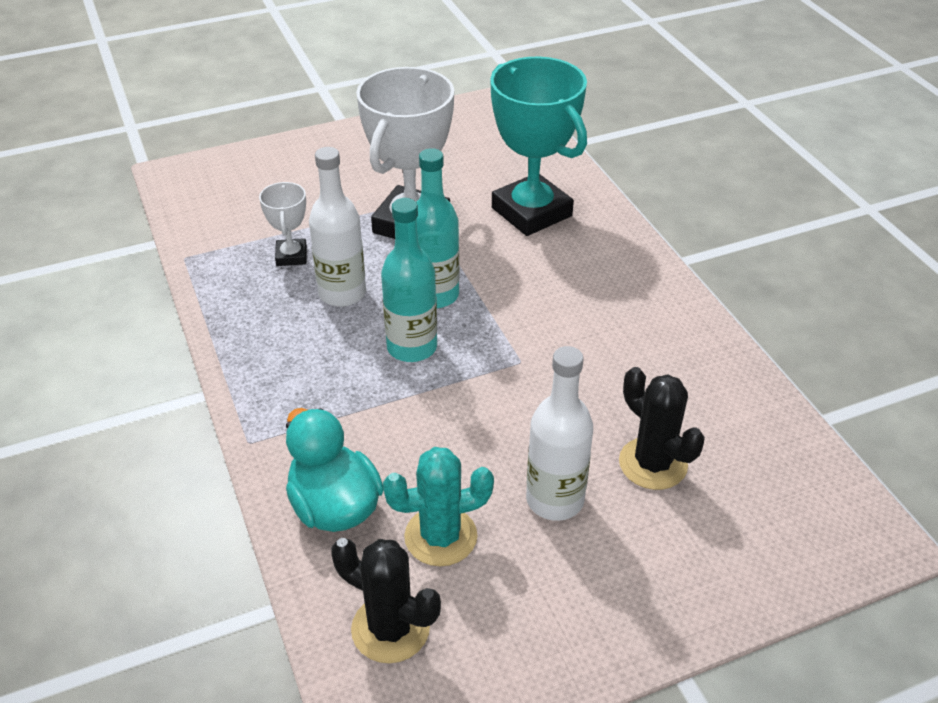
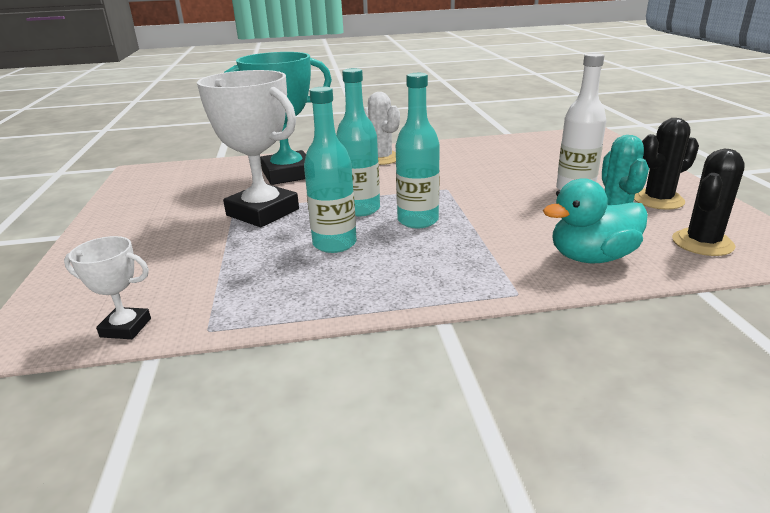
camera: 75 degrees left, 15 degrees down
(291, 256) = (261, 265): white trophy -> white trophy (126, 327)
(342, 293) = (334, 244): white bottle -> turquoise bottle
(620, 281) = (381, 158): none -> white cactus
(653, 464) = (543, 166): black cactus -> black cactus (658, 200)

